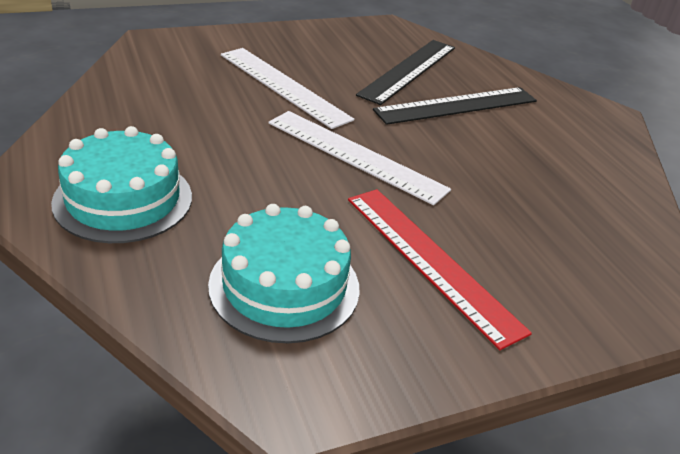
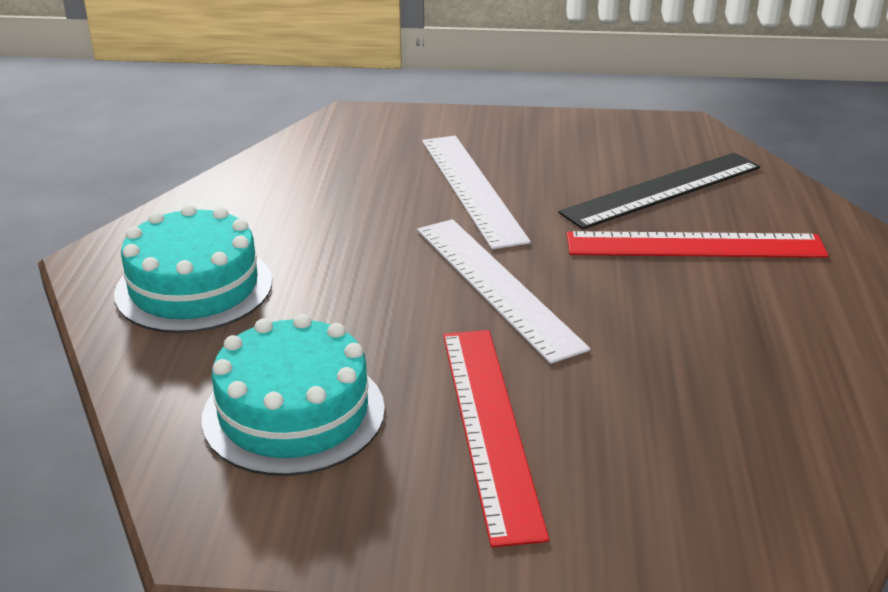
camera: 30 degrees right, 5 degrees down
(457, 105) = (695, 245): black ruler -> red ruler

